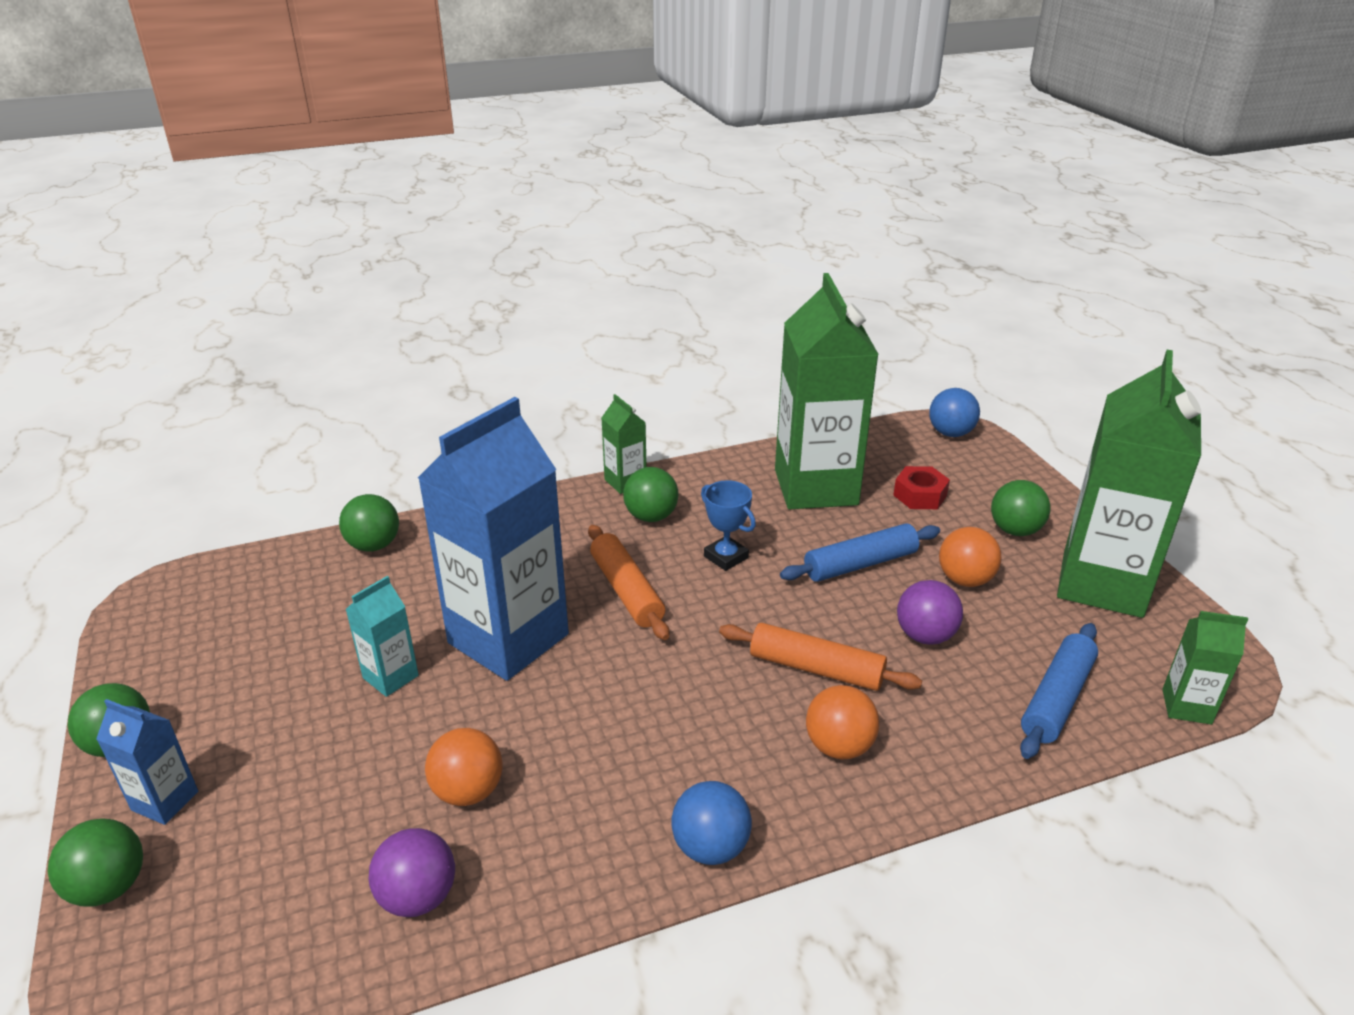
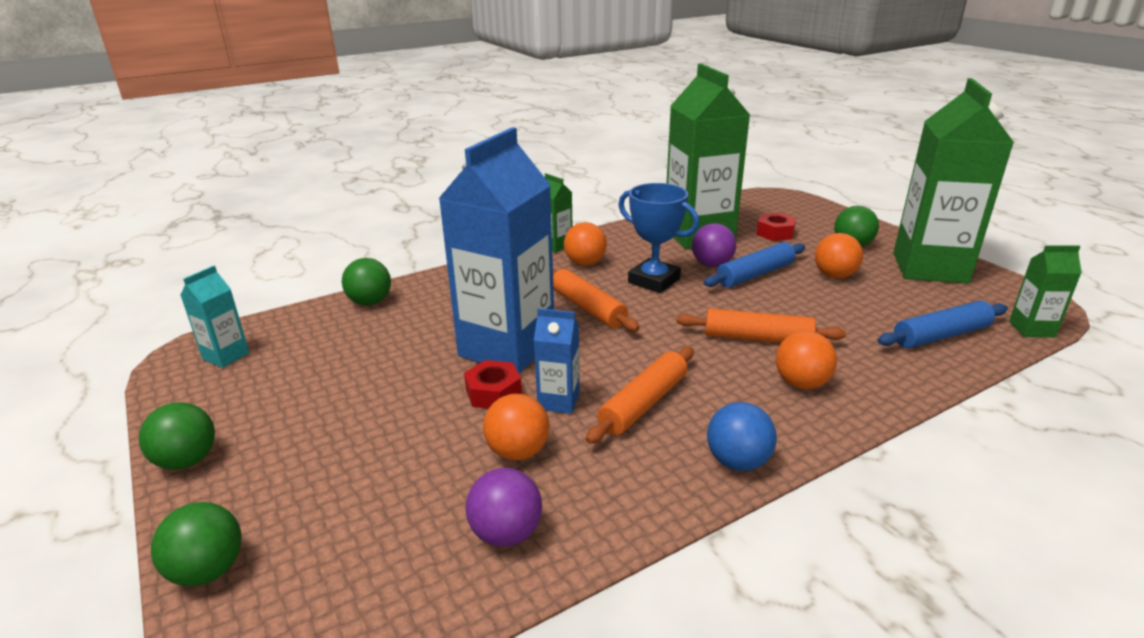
camera: 10 degrees left, 5 degrees down
(165, 801) = (243, 496): blue carton -> blue carton (558, 401)
(390, 677) = (418, 384): turquoise carton -> turquoise carton (226, 356)
(470, 703) = (493, 393): none -> red nut
(636, 746) = (643, 404): none -> orange rolling pin
(651, 516) = (585, 263): green ball -> orange ball
(726, 557) = (654, 281): blue trophy -> blue trophy, size x1.54
(925, 635) = (825, 310): purple ball -> purple ball (712, 264)
(950, 433) = (776, 198): blue ball -> none
(1057, 699) = (941, 335): blue rolling pin -> blue rolling pin turned 45 degrees clockwise

